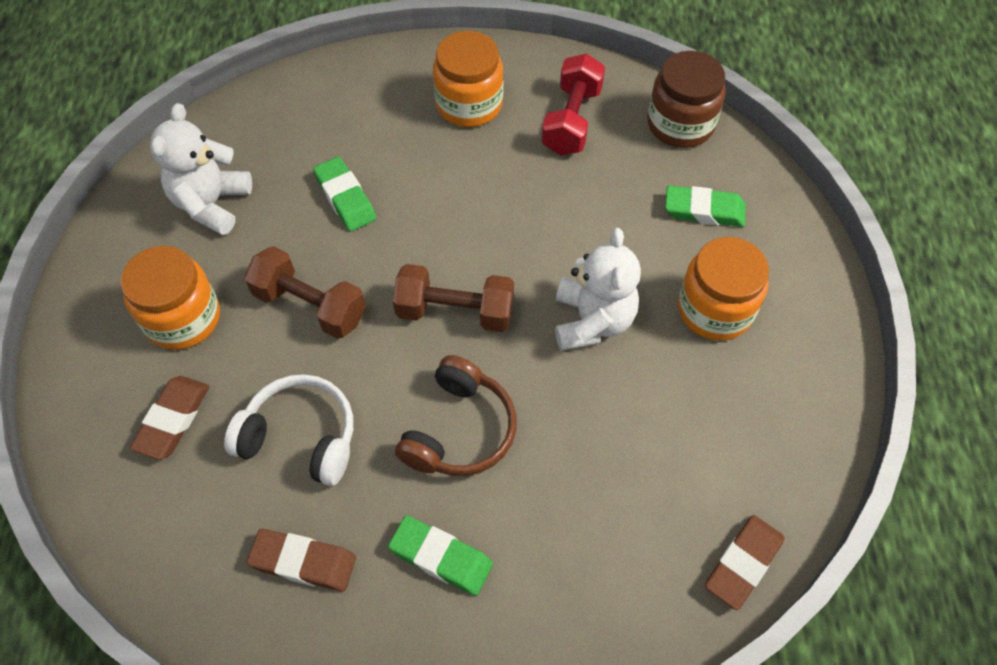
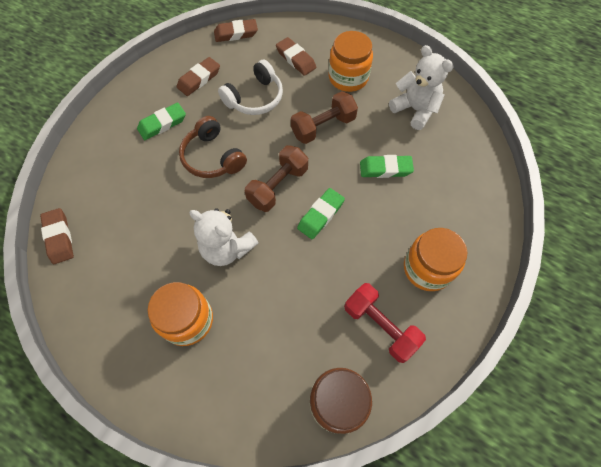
camera: 120 degrees right, 5 degrees up
(146, 568) = (236, 33): none -> brown eraser
(704, 211) = (257, 365): green eraser -> green eraser (320, 215)

